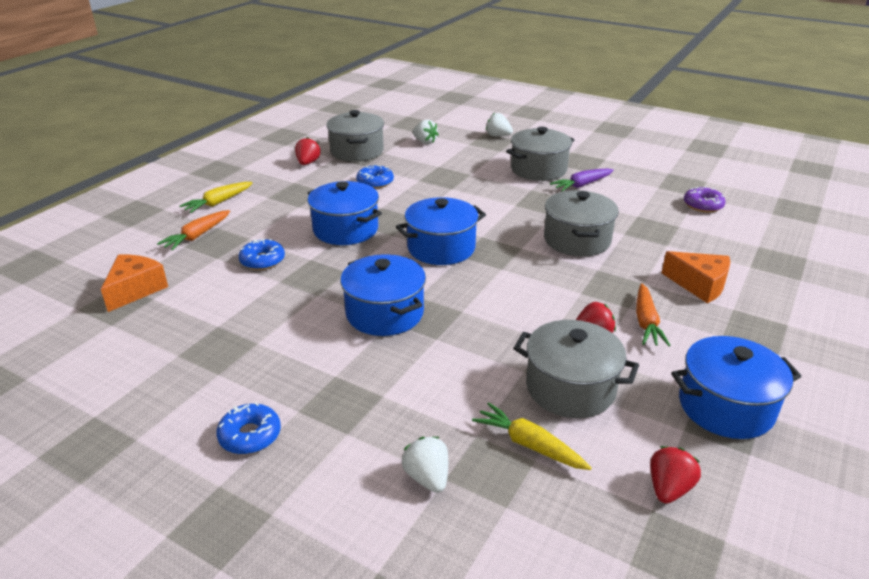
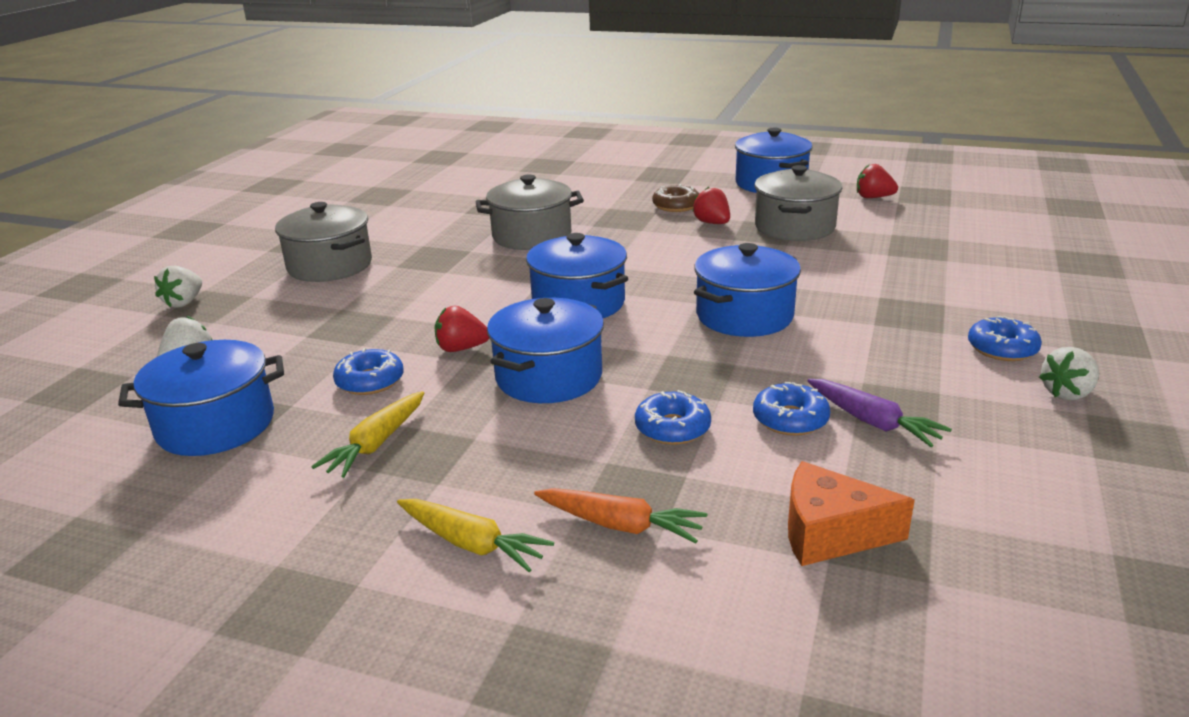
camera: 100 degrees left, 5 degrees down
(239, 301) = (790, 419): none -> blue donut
(308, 163) = (267, 473): red strawberry -> red strawberry (461, 348)
(357, 151) = (216, 425): grey pot -> blue pot
(427, 477) = (954, 266): white strawberry -> white strawberry (1067, 393)
(529, 445) = (877, 236): yellow carrot -> yellow carrot (376, 443)
(582, 185) = (383, 240): purple carrot -> purple carrot (872, 422)
(646, 322) = (676, 206): orange carrot -> brown donut
(699, 285) = (601, 189): orange cheese -> none
(703, 205) = (435, 187): purple donut -> none

